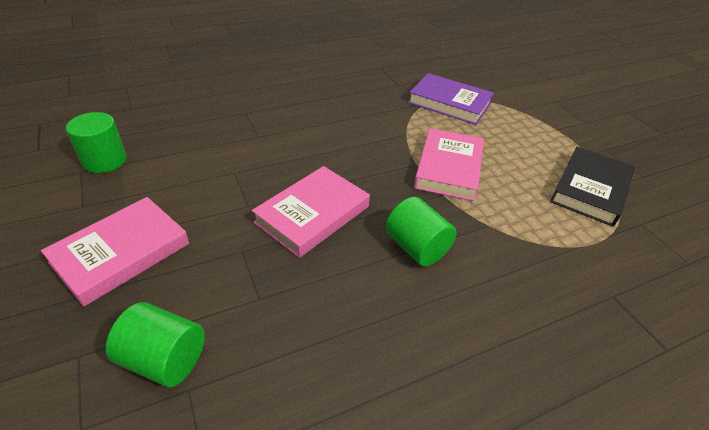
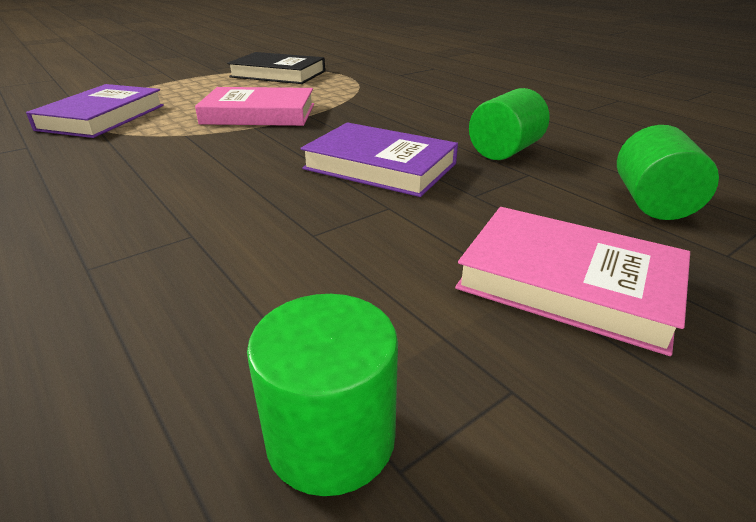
camera: 100 degrees left, 10 degrees down
(312, 214) = (380, 166): pink book -> purple book
(416, 247) = (396, 120): green cylinder -> green cylinder (505, 151)

